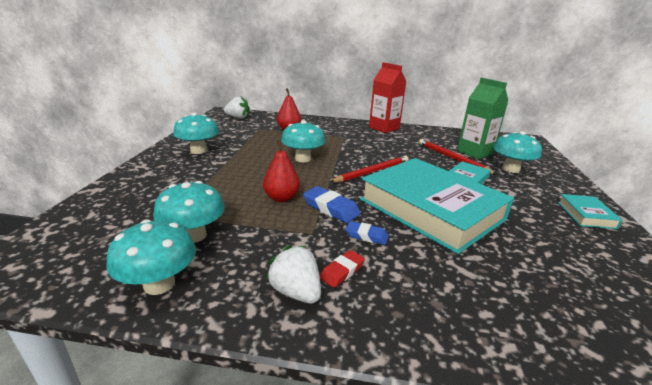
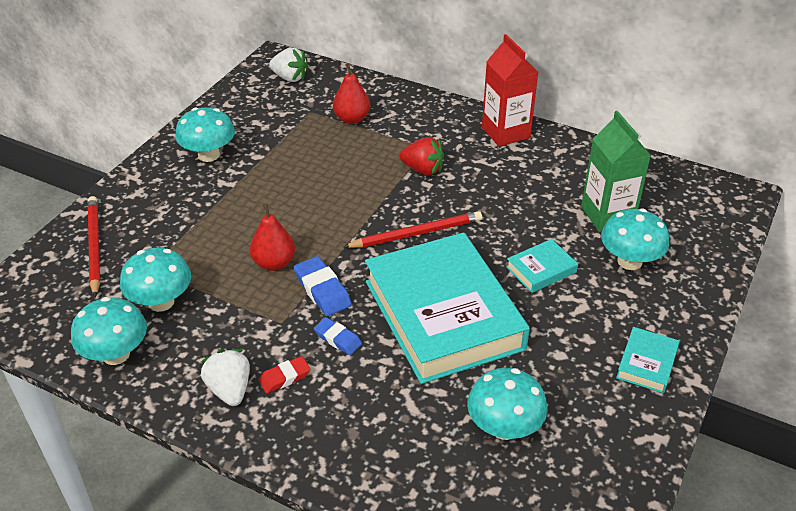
camera: 20 degrees right, 15 degrees up
(303, 159) = (337, 192): turquoise mushroom -> turquoise mushroom (504, 427)
(350, 145) = (423, 170): none -> red strawberry
(452, 158) = (558, 223): red pencil -> red pencil (94, 246)

